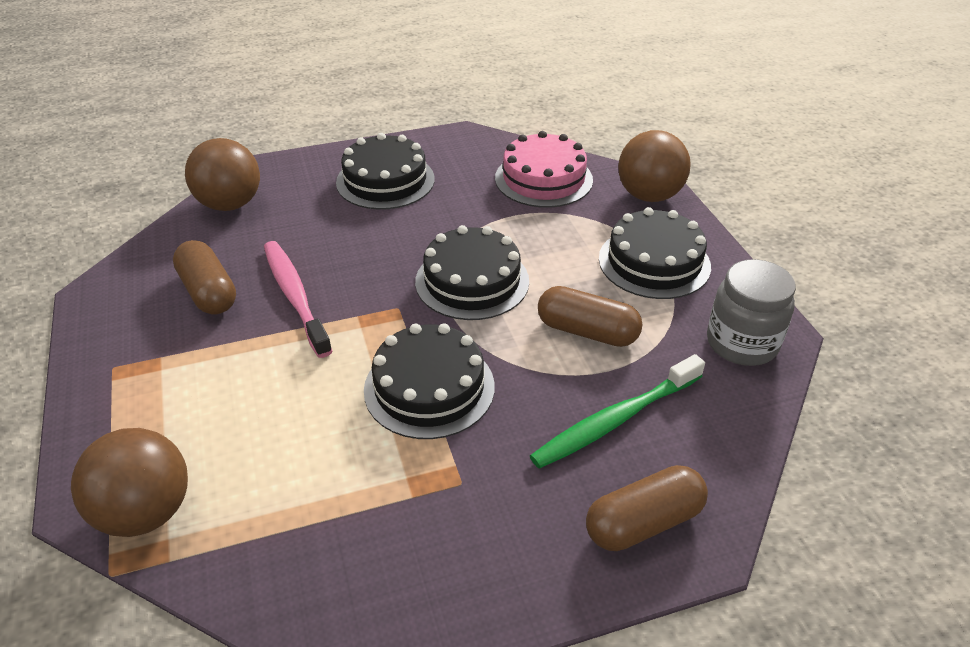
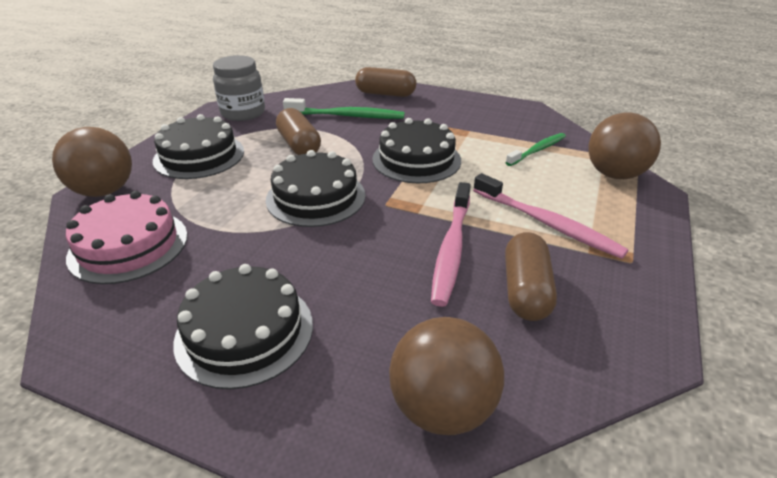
camera: 140 degrees left, 5 degrees down
(215, 371) = (547, 223): none -> pink toothbrush
(280, 507) = (537, 150): none -> green toothbrush

